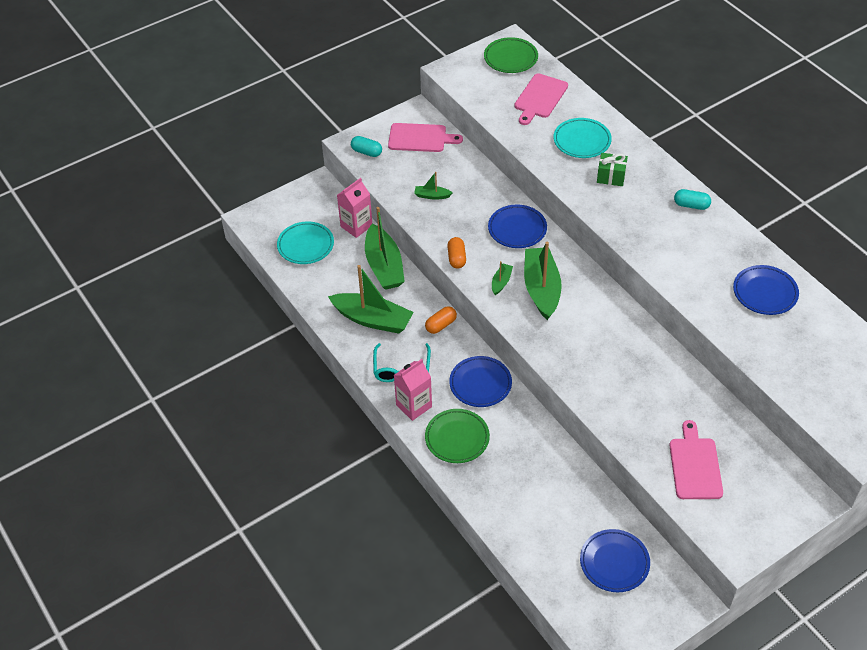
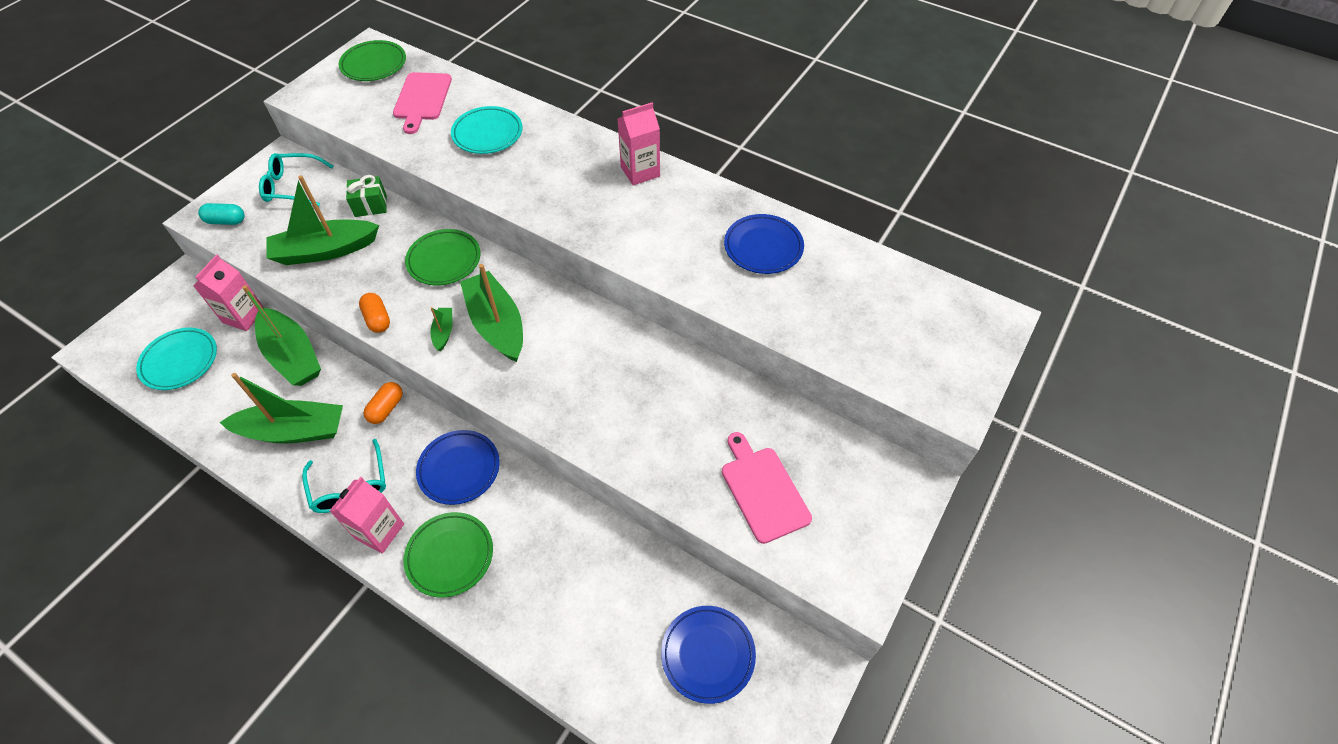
camera: 25 degrees left, 5 degrees up
(420, 138) = (292, 186): pink cutting board -> turquoise glasses
(432, 196) = (325, 251): green boat -> green boat, size x2.21
(517, 229) = (444, 260): blue plate -> green plate
(611, 177) = (536, 165): green gift -> green gift (370, 206)
(691, 205) = (640, 171): turquoise capsule -> pink carton

